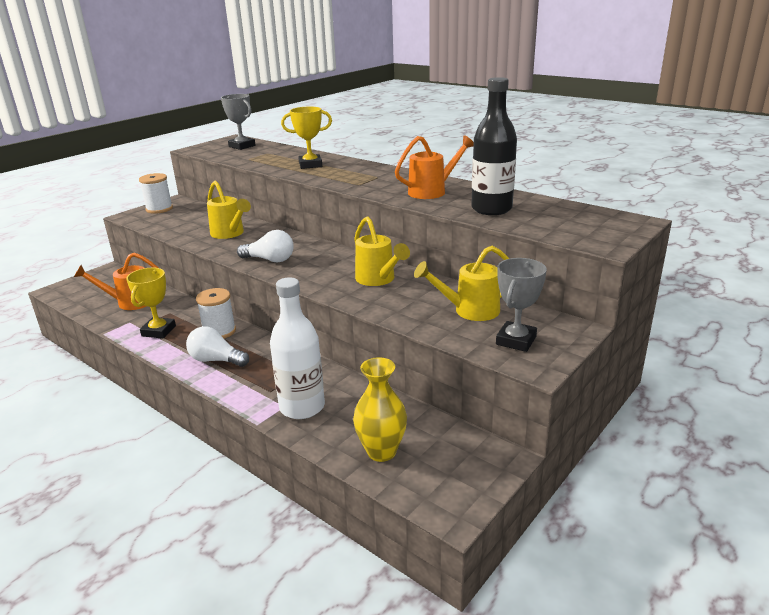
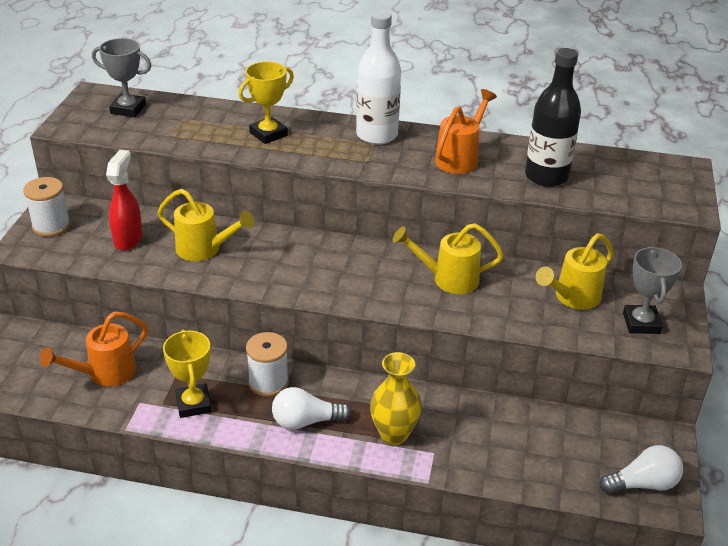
camera: 30 degrees left, 10 degrees up
(192, 221) = (128, 239): none -> red spray bottle
(270, 260) = (301, 280): white light bulb -> white light bulb (642, 484)
(302, 407) = (452, 447): white bottle -> white bottle (377, 135)
(378, 279) = (449, 279): yellow watering can -> yellow watering can turned 150 degrees clockwise
(381, 451) = (566, 469): yellow vase -> yellow vase (394, 434)

